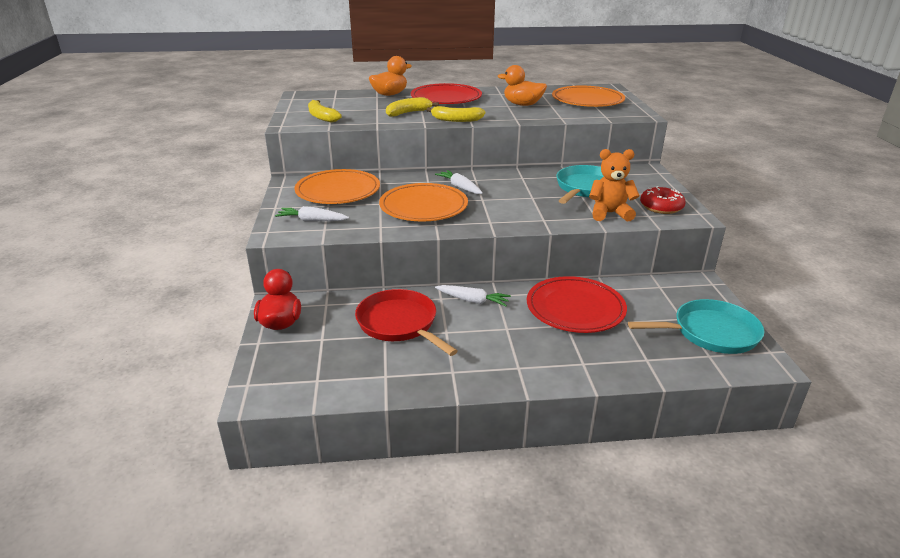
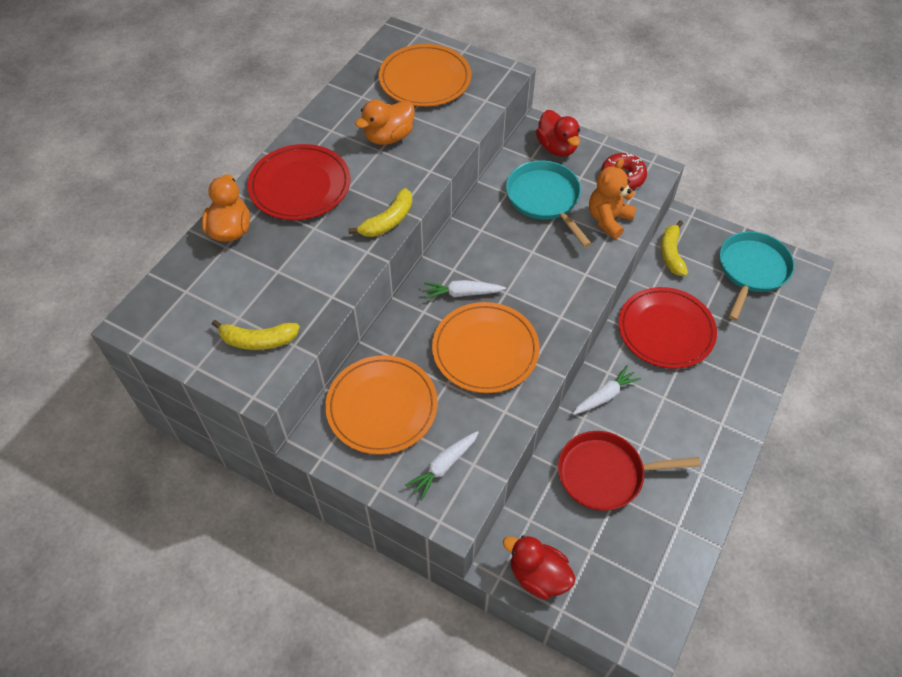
camera: 55 degrees left, 25 degrees up
(408, 113) = (322, 249): yellow banana -> yellow banana (671, 254)
(641, 179) = (557, 147): none -> red duck

